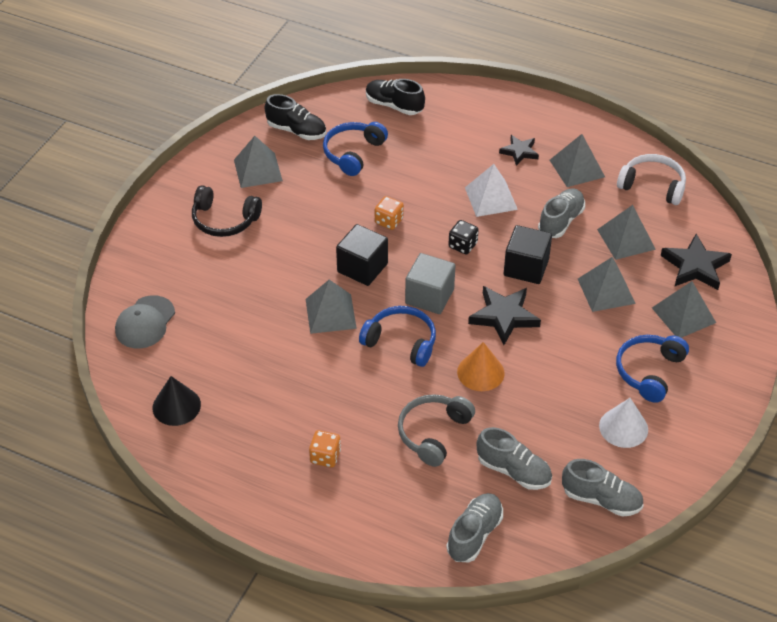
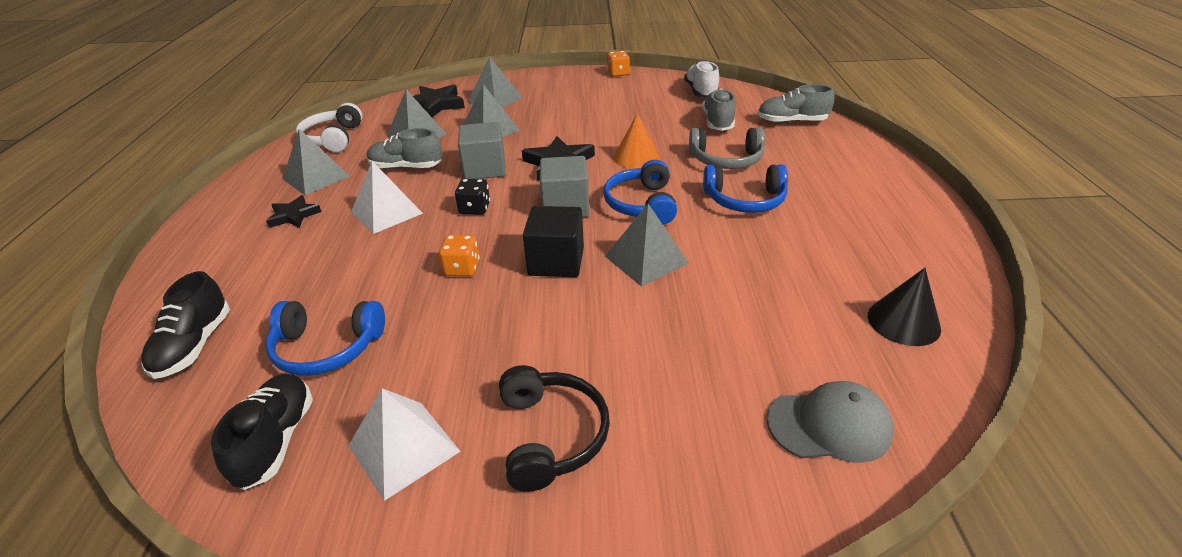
camera: 115 degrees left, 10 degrees down
(258, 170) = (403, 448): grey pyramid -> white pyramid
(325, 457) = (820, 200): orange dice -> orange dice (618, 73)
(526, 267) = (485, 169): black cube -> grey cube
(601, 499) = (701, 92): grey shoe -> white shoe
(623, 427) = (629, 97): white cone -> none
(649, 371) = (566, 100): blue headphones -> blue headphones (745, 200)

